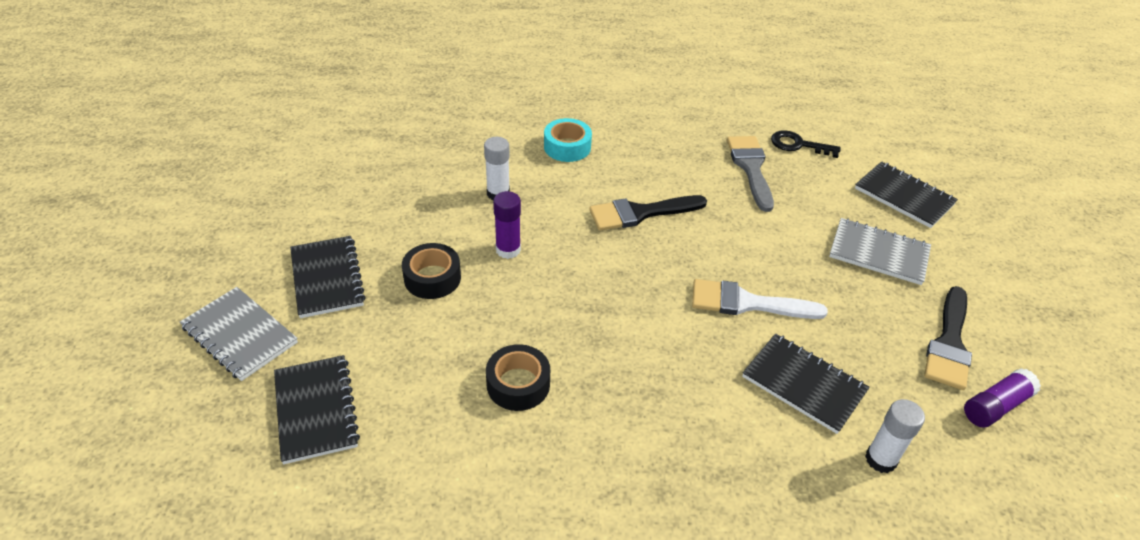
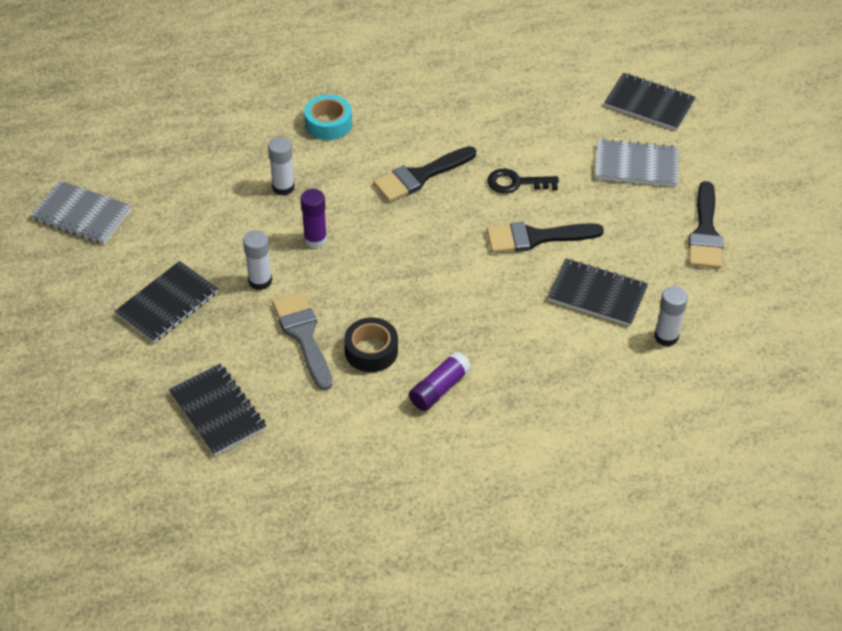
camera: 15 degrees left, 5 degrees up
(240, 335) = (119, 370): grey notebook -> grey notebook (82, 215)
(327, 278) = (167, 304): black notebook -> black notebook turned 75 degrees clockwise
(432, 278) = (260, 281): black tape -> white glue stick
(747, 303) = (536, 237): white brush -> black brush
(750, 168) = (506, 106): grey brush -> grey brush (303, 335)
(798, 145) = (544, 71): black key -> black key (516, 183)
(995, 406) = (746, 274): purple glue stick -> purple glue stick (439, 389)

